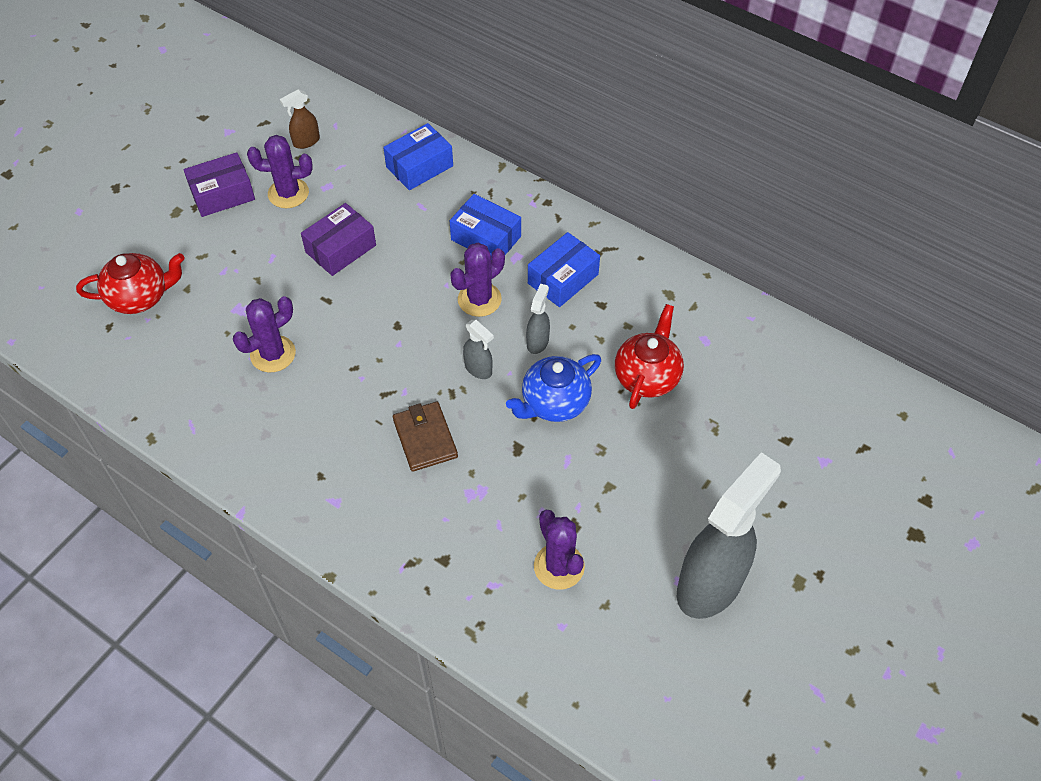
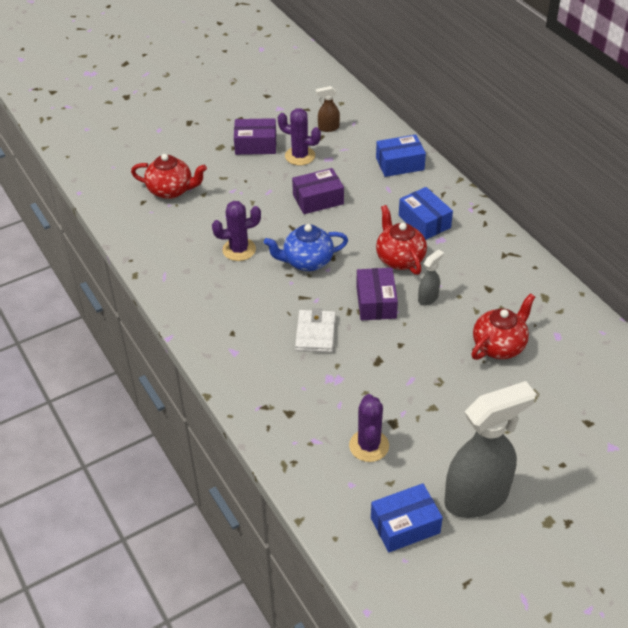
camera: 25 degrees right, 10 degrees down
(425, 438) = (315, 333): brown wallet -> white wallet
(478, 369) = (376, 302): grey spray bottle -> purple box
(479, 299) = (399, 259): purple cactus -> red teapot
(554, 403) = (420, 341): blue teapot -> blue teapot (307, 262)
(563, 279) = (468, 263): blue box -> blue box (405, 525)

